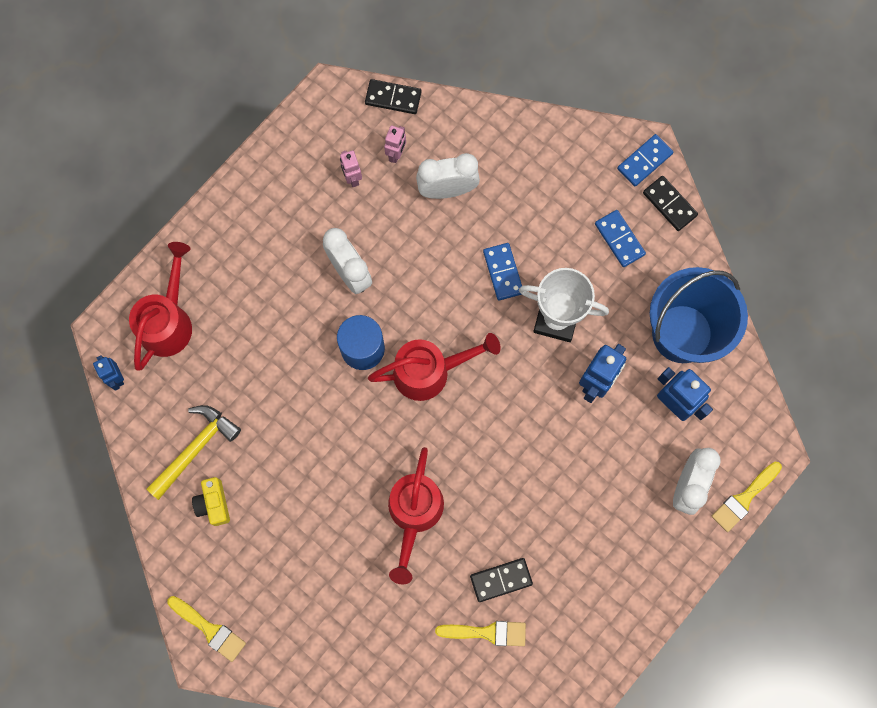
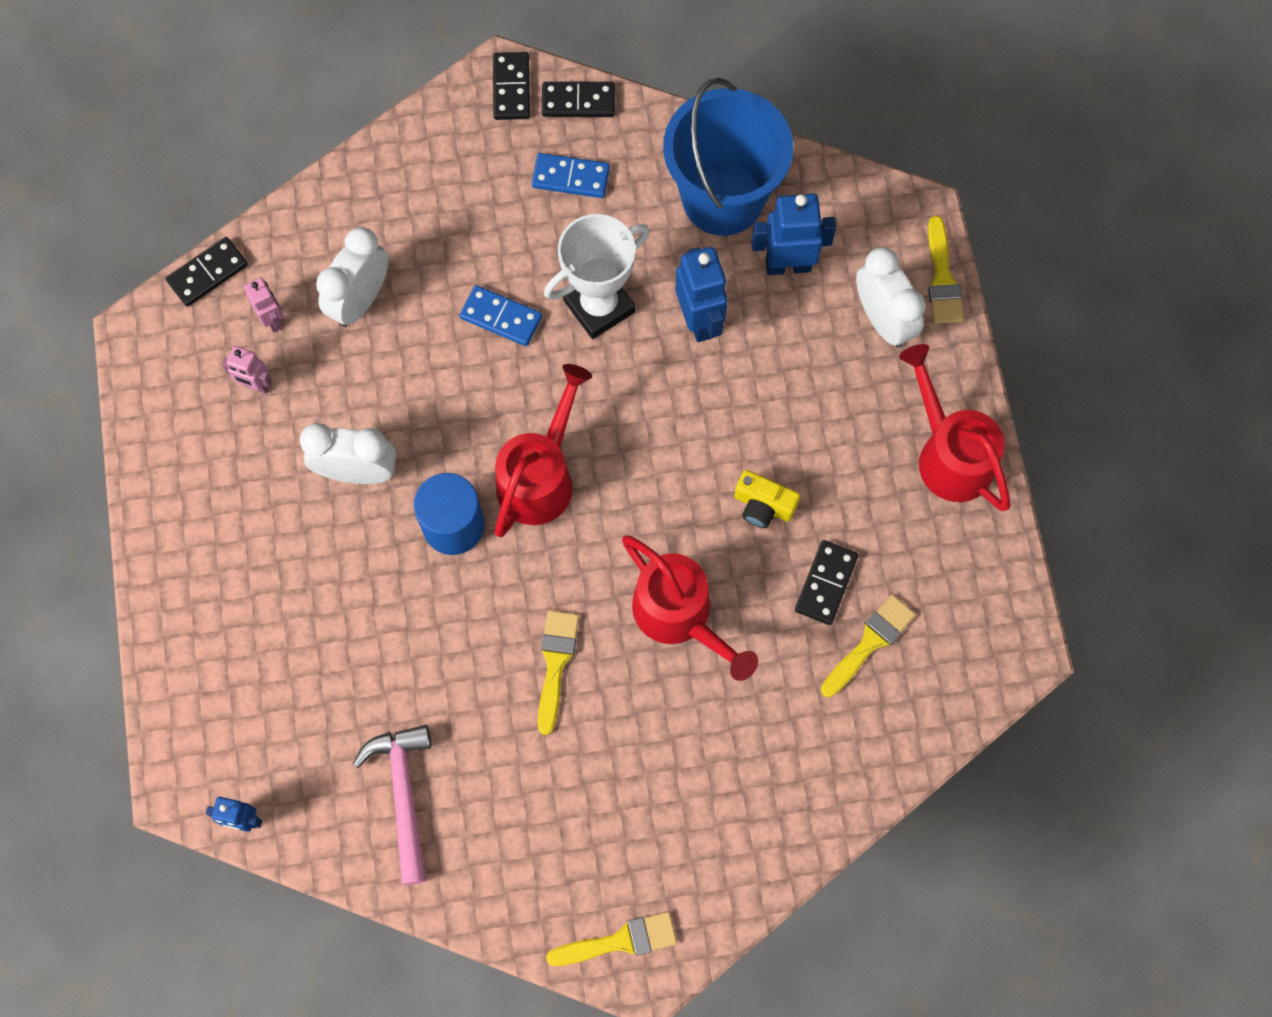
camera: 50 degrees left, 5 degrees down
(168, 321) = (232, 709): red watering can -> red watering can (949, 454)
(195, 448) = (403, 795): yellow hammer -> pink hammer
(213, 503) = (483, 824): yellow camera -> yellow camera (763, 506)
(332, 468) = (555, 663): none -> yellow brush
(644, 161) = (511, 88): blue domino -> black domino

